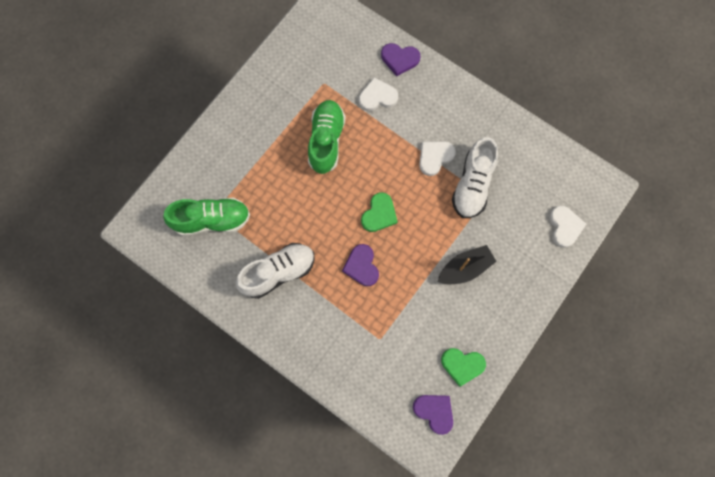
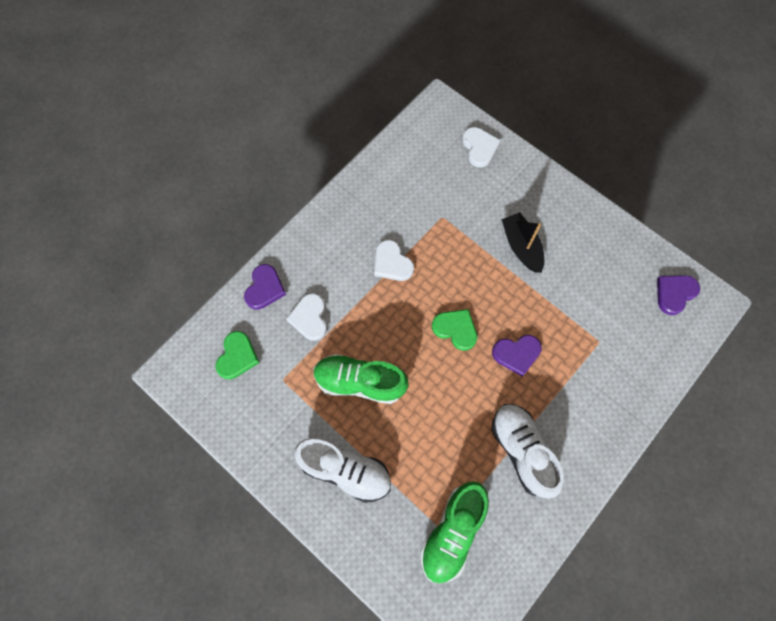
camera: 85 degrees left, 5 degrees down
(212, 220) = (452, 533): green shoe -> green shoe turned 150 degrees counterclockwise
(462, 365) = (625, 261): green heart -> green heart (237, 356)
(472, 185) = (428, 228): white shoe -> white shoe (345, 471)
(564, 227) = (479, 148): white heart -> white heart turned 75 degrees clockwise

